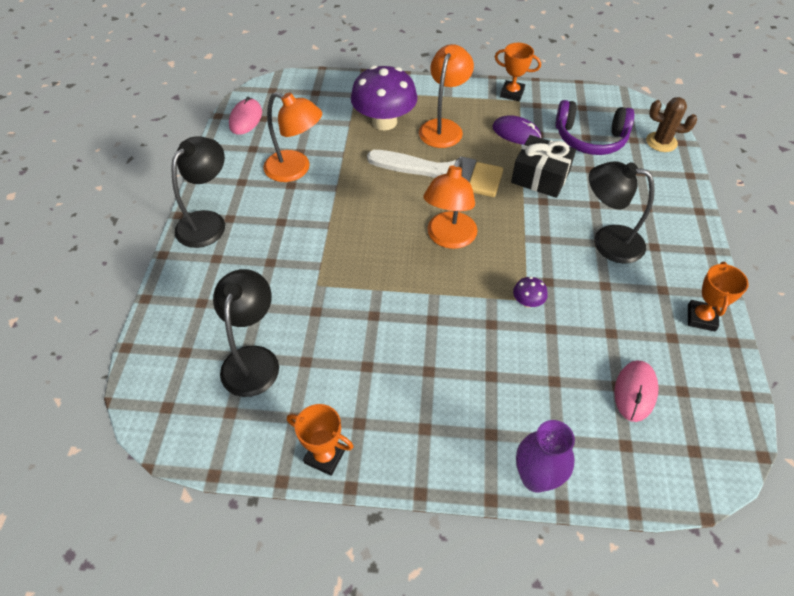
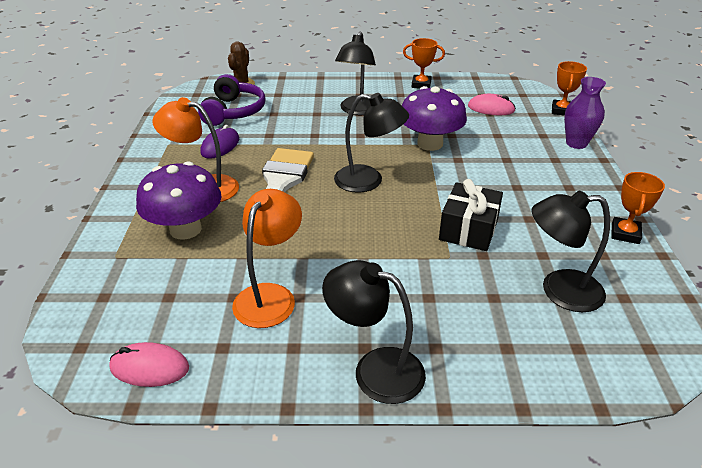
camera: 95 degrees left, 15 degrees down
(449, 238) = (368, 181): orange lamp -> black lamp
(512, 93) = (155, 147): orange trophy -> orange trophy (561, 111)
(527, 302) = (430, 144): purple mushroom -> purple mushroom, size x2.42
(540, 177) = (284, 135): black gift -> black gift (468, 229)

